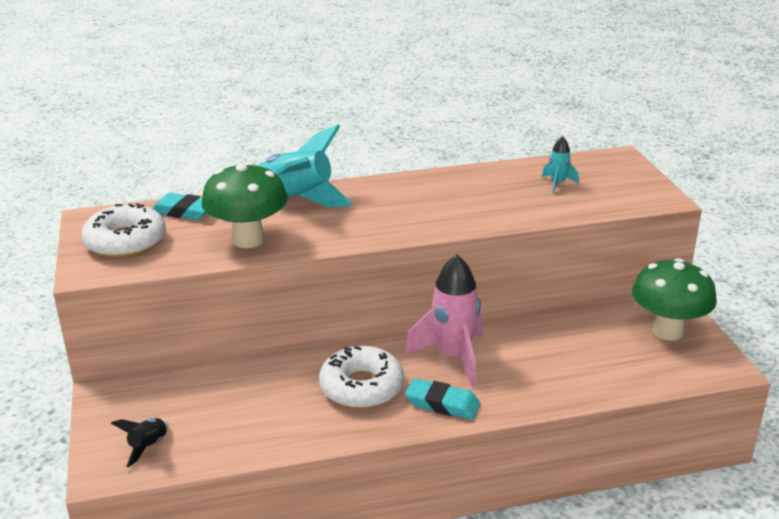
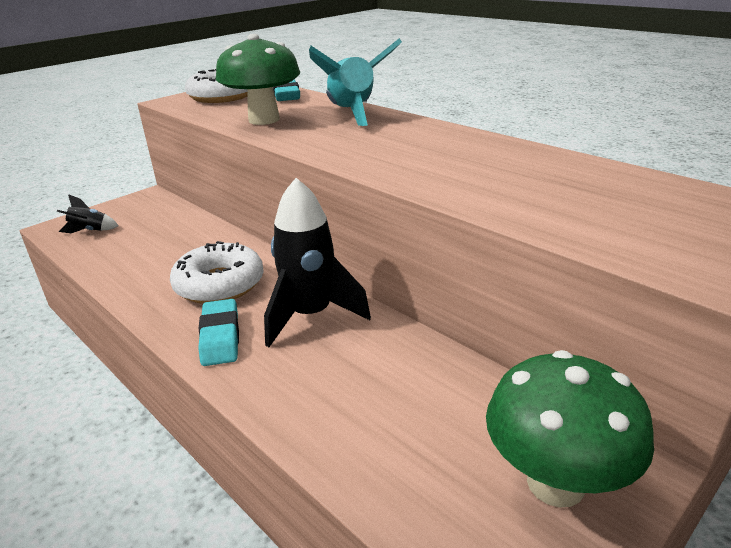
camera: 60 degrees right, 0 degrees up
(453, 357) = (311, 315): pink rocket -> black rocket
(558, 184) = (602, 196): turquoise rocket -> none

